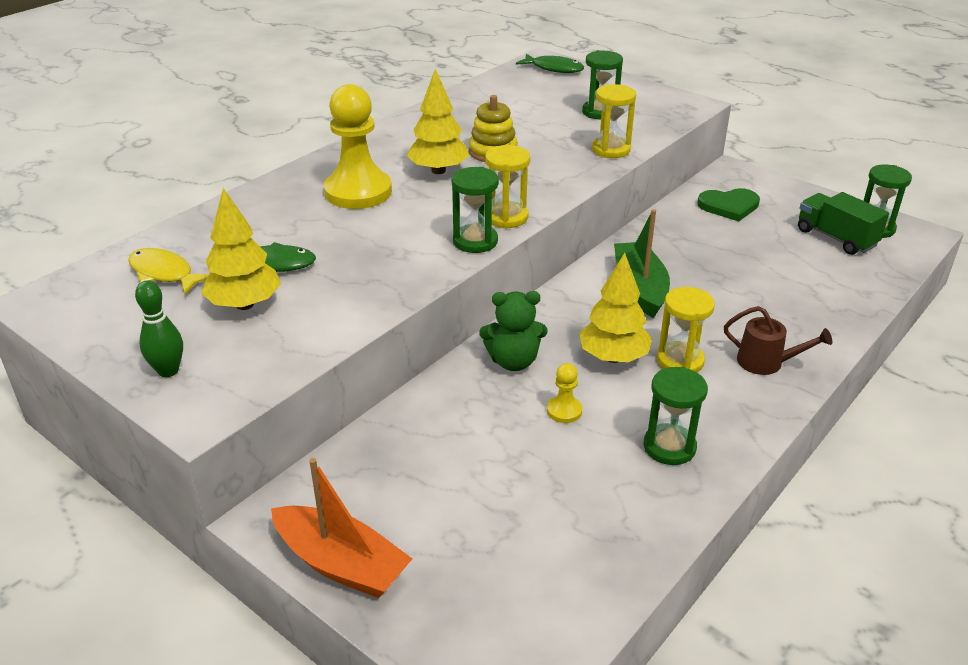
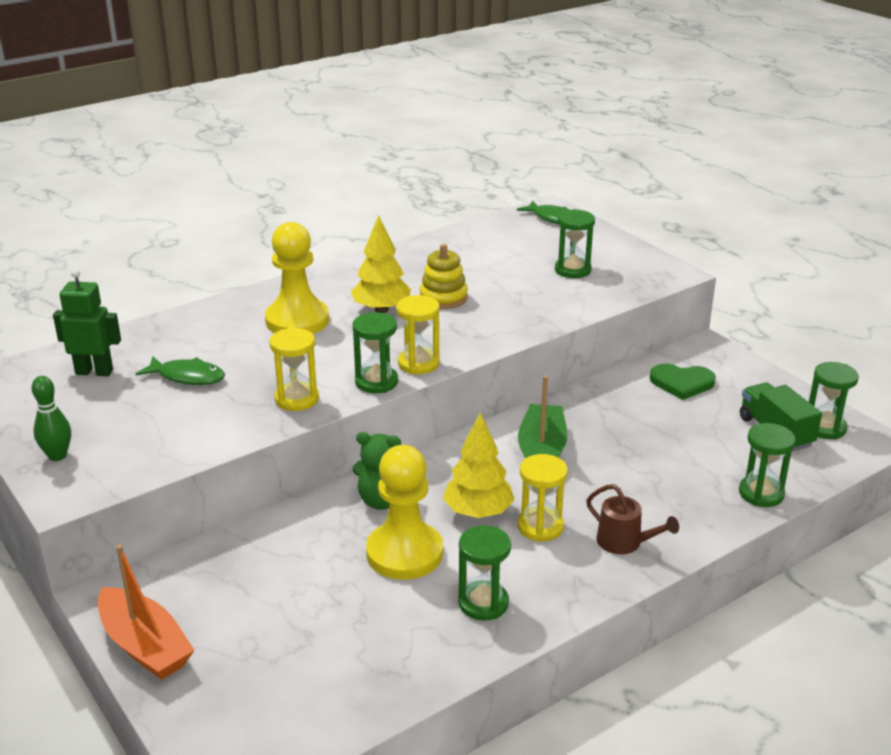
camera: 15 degrees right, 5 degrees down
(164, 273) = (94, 372): yellow fish -> green robot
(245, 304) = (146, 409): yellow tree -> none
(564, 411) = (404, 553): yellow pawn -> yellow pawn, size x2.28
(611, 150) = (559, 310): yellow hourglass -> yellow hourglass (297, 399)
(858, 296) = (761, 493): none -> green hourglass

